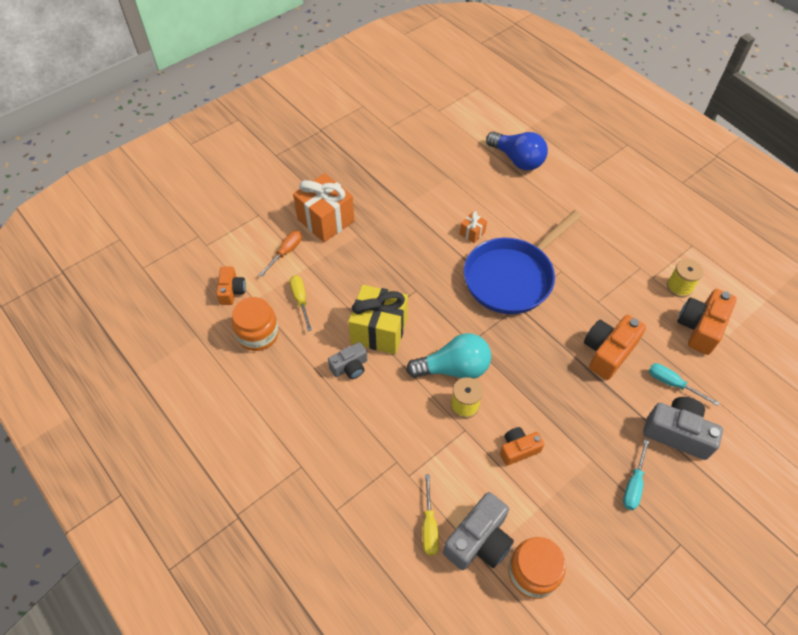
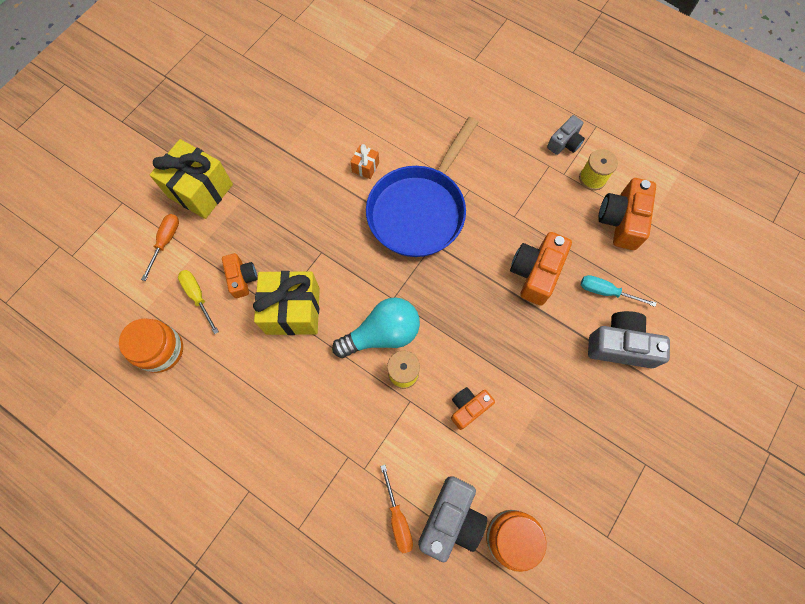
camera: 15 degrees left, 15 degrees up
(232, 291) = (117, 305): orange camera -> orange camera (242, 278)
(325, 220) = (200, 191): orange gift -> yellow gift
(350, 367) = (272, 362): grey camera -> grey camera (565, 142)
(429, 526) = (398, 518): yellow screwdriver -> orange screwdriver
(517, 160) = (394, 64): blue light bulb -> none
(633, 484) = (589, 413): turquoise screwdriver -> none

